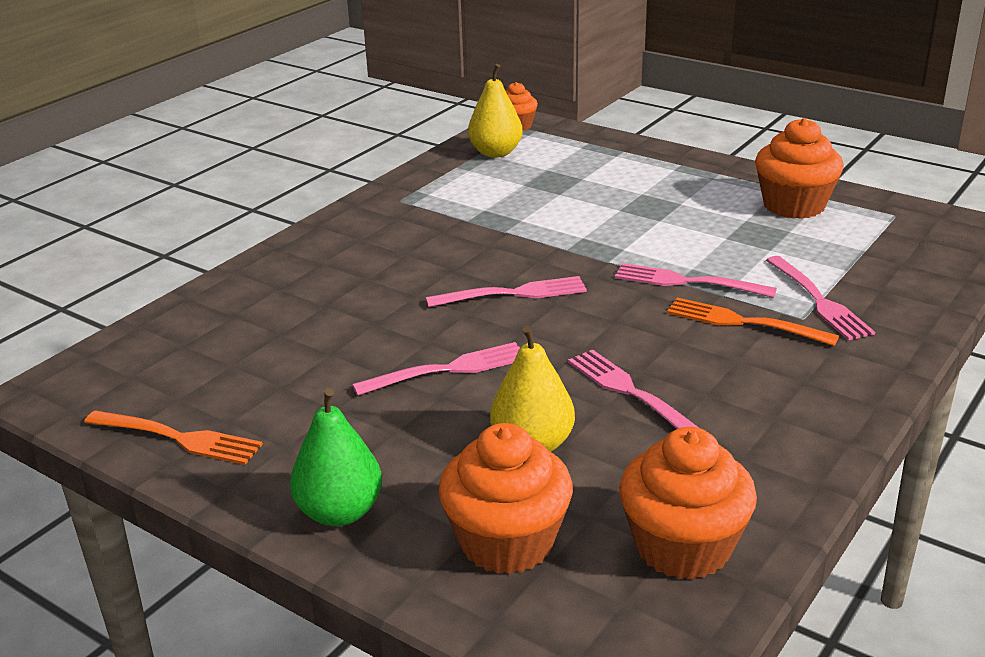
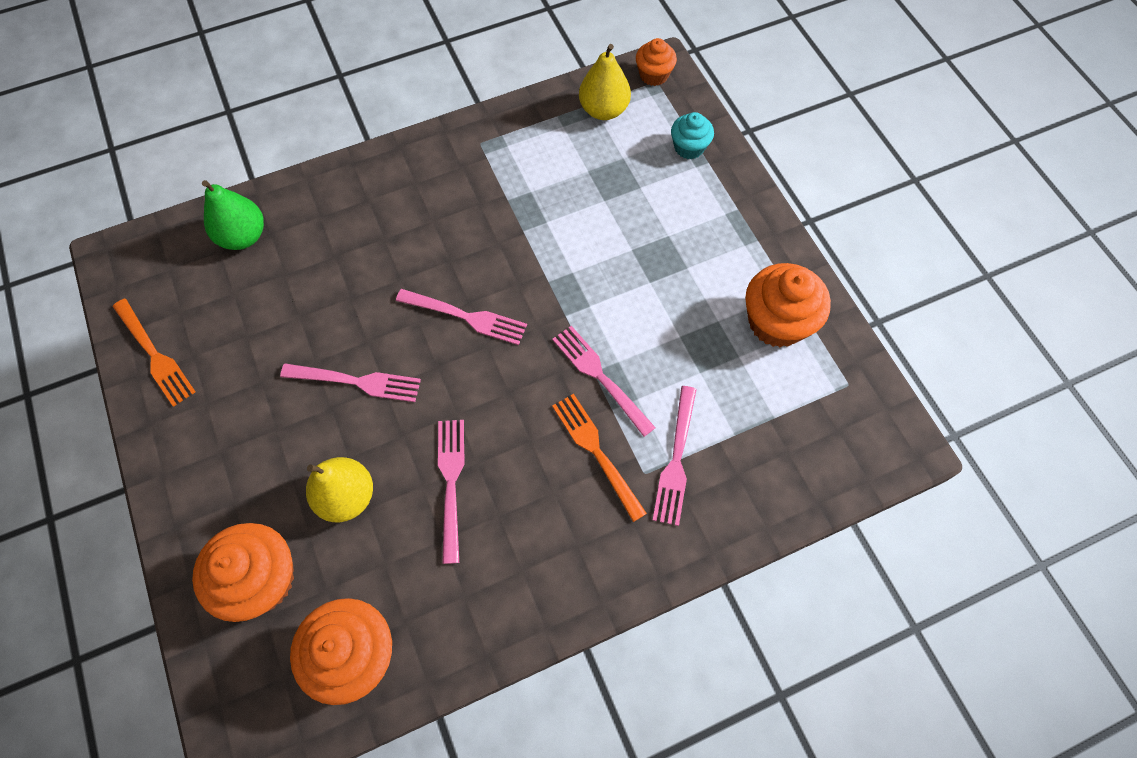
camera: 30 degrees right, 35 degrees up
(340, 512) = (193, 488): green pear -> green pear (243, 236)
(596, 149) = (689, 147): none -> turquoise cupcake

